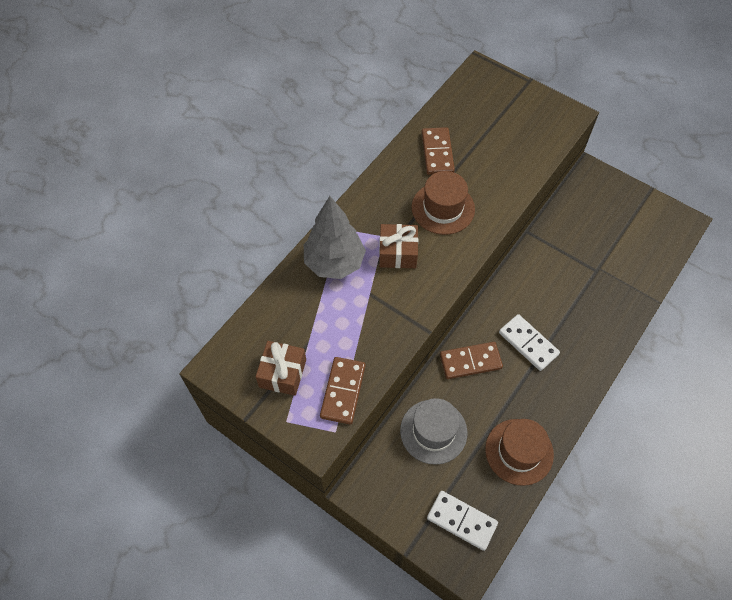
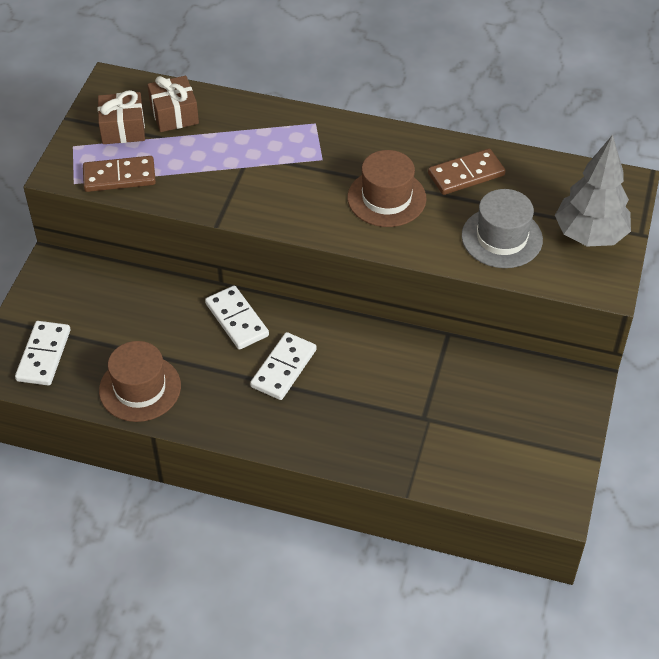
camera: 70 degrees right, 10 degrees down
(334, 262) = (269, 130): grey tree -> grey tree (590, 236)
(398, 253) = (305, 175): brown gift -> brown gift (174, 114)
(433, 431) = (138, 307): grey hat -> grey hat (502, 238)
(470, 361) = (236, 320): brown domino -> white domino

